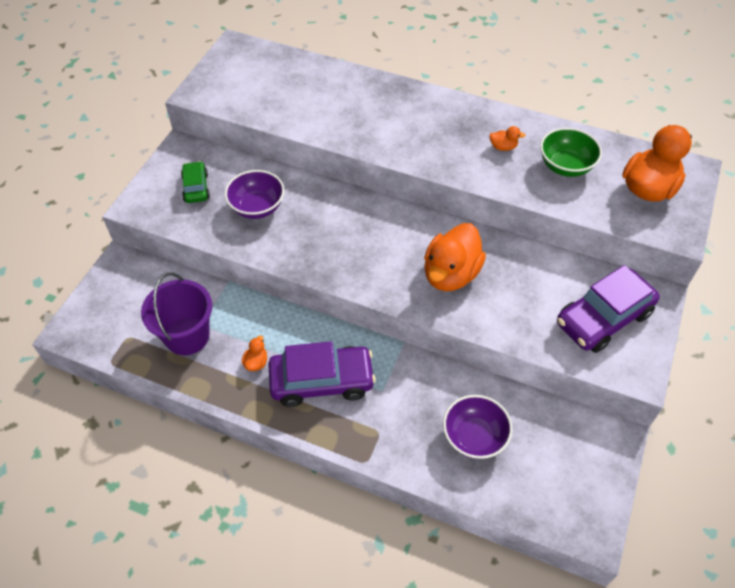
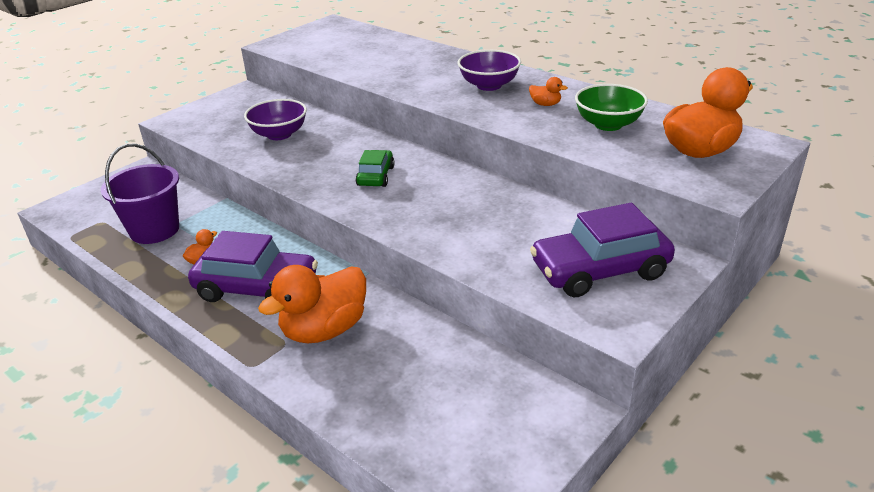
camera: 20 degrees right, 20 degrees down
(196, 187) = (235, 115): green car -> green car (375, 176)
(450, 274) = (439, 207): orange duck -> orange duck (324, 330)
(474, 437) = (392, 371): purple bowl -> purple bowl (489, 85)

